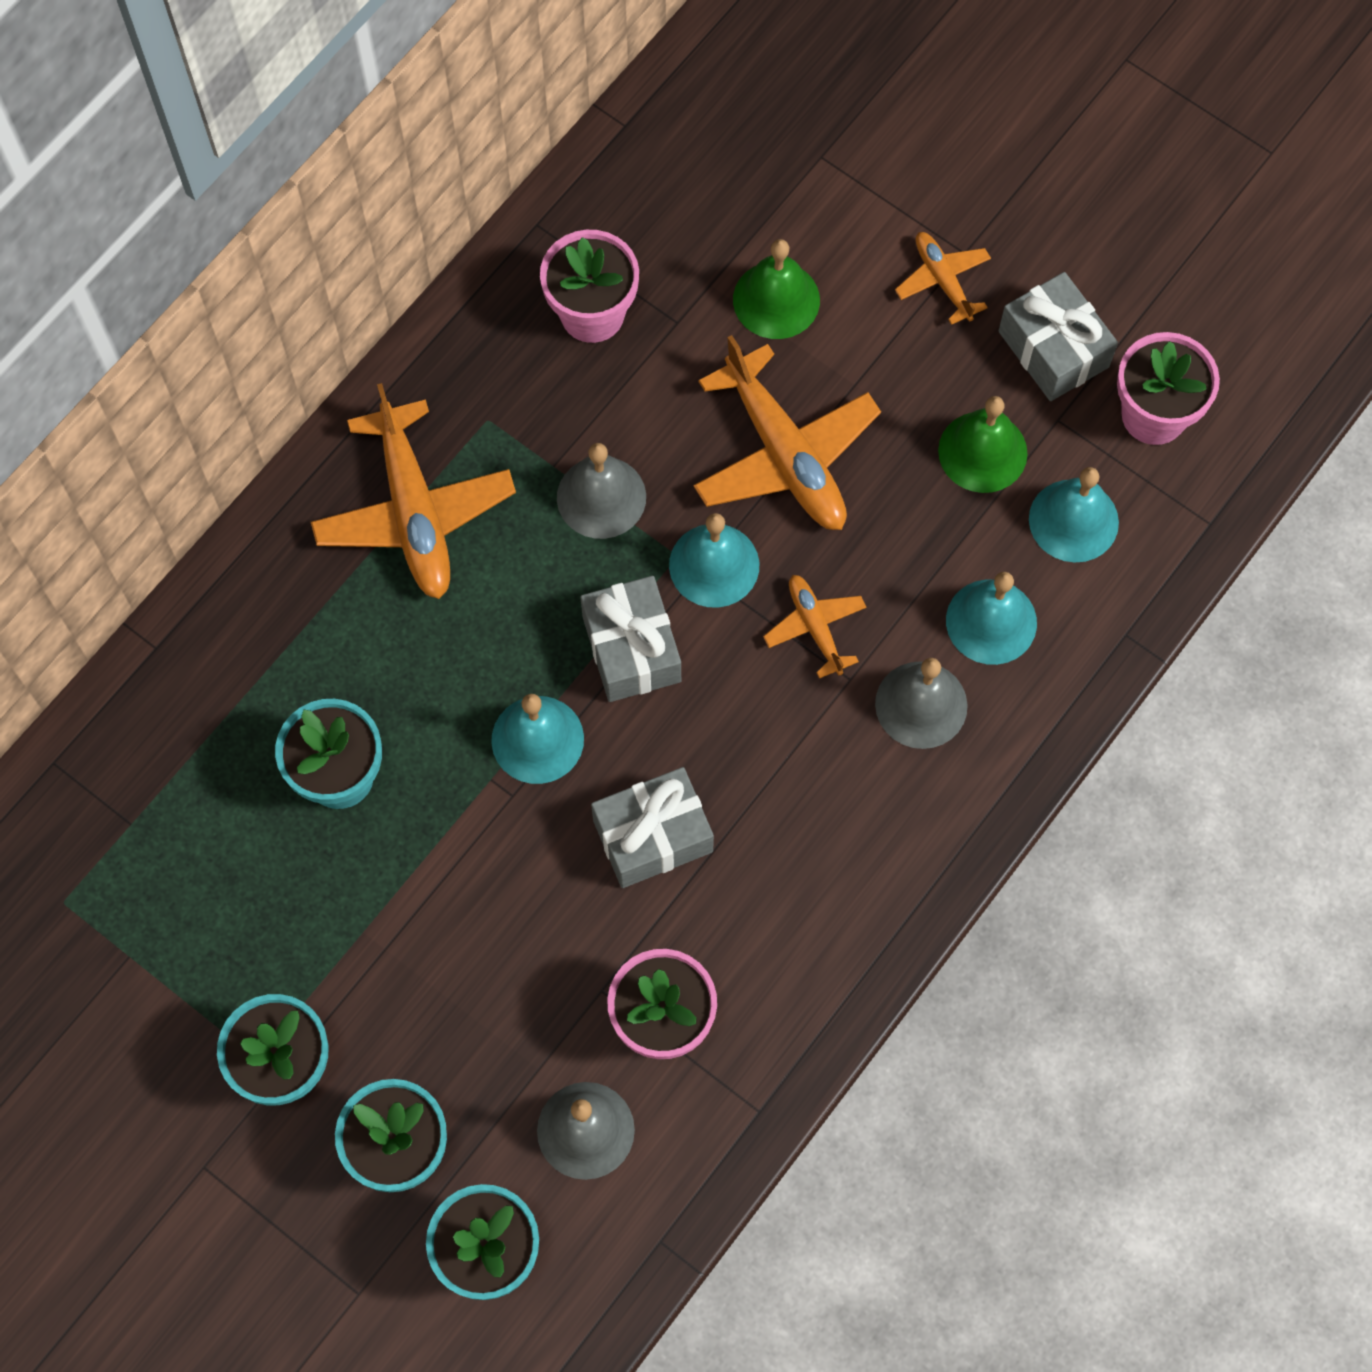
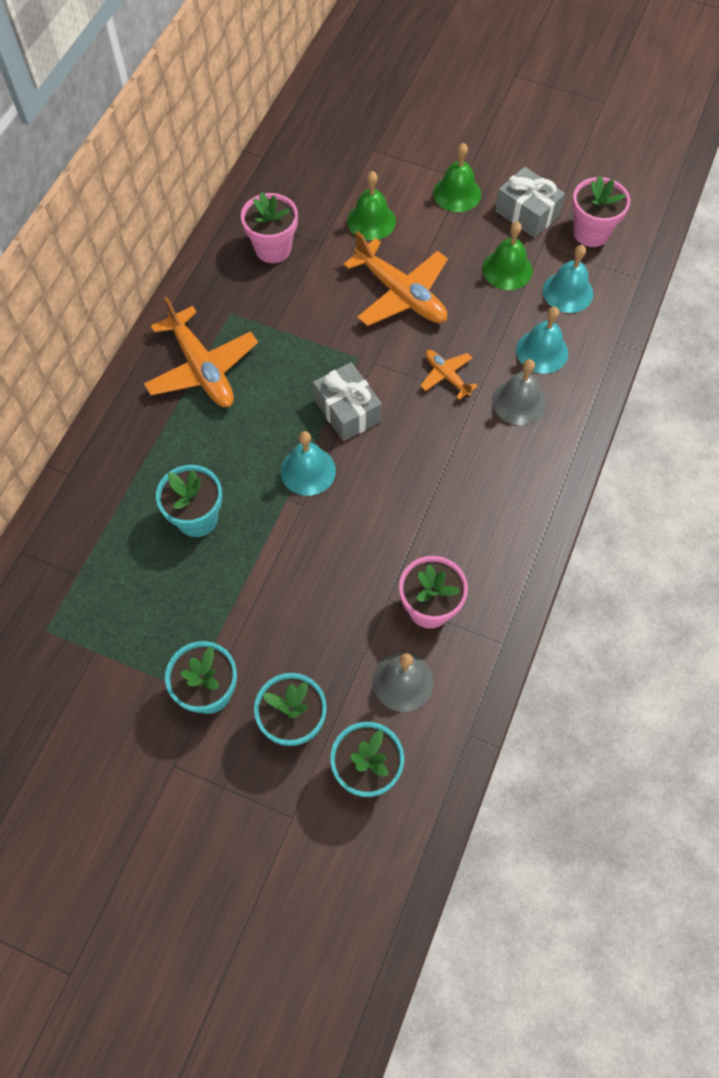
camera: 15 degrees left, 5 degrees down
(601, 497) = (306, 337): grey bell -> none
(653, 836) = (390, 506): grey gift -> none
(714, 565) = (380, 357): turquoise bell -> none
(942, 280) = (457, 193): orange plane -> green bell

